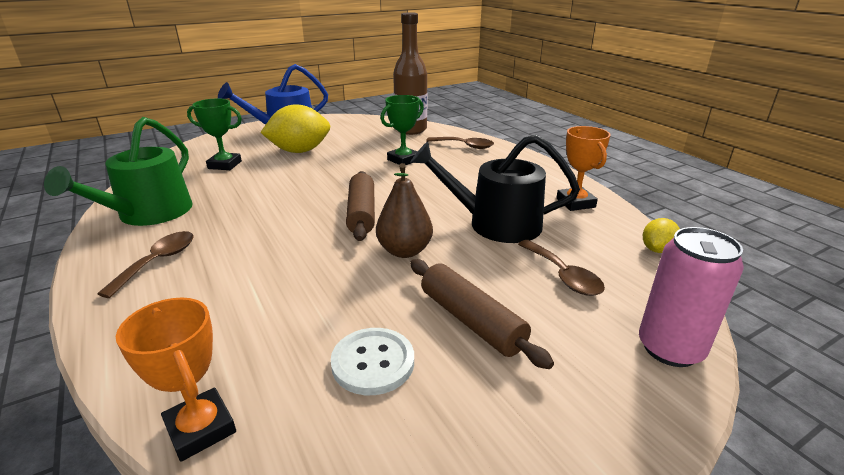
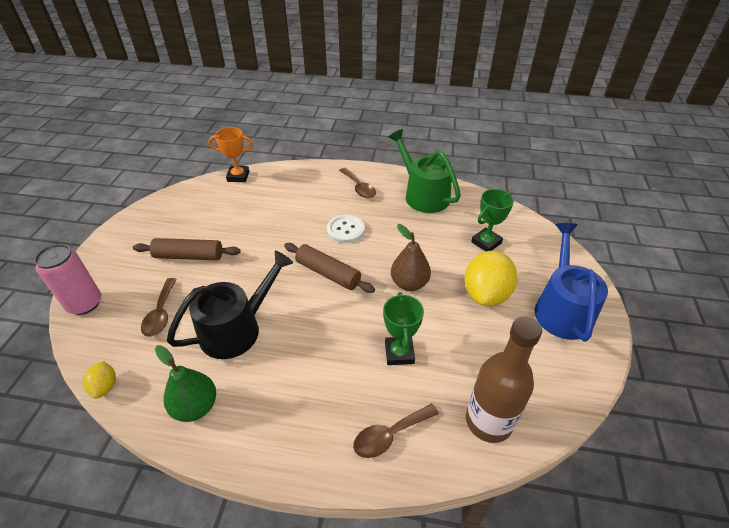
camera: 130 degrees right, 15 degrees up
(373, 362) = (211, 218): white button -> white button (346, 230)
(404, 251) = (265, 267): brown pear -> brown pear (409, 283)
(563, 275) = (161, 313): brown spoon -> brown spoon turned 105 degrees counterclockwise
(575, 203) = (195, 407): orange trophy -> green pear

